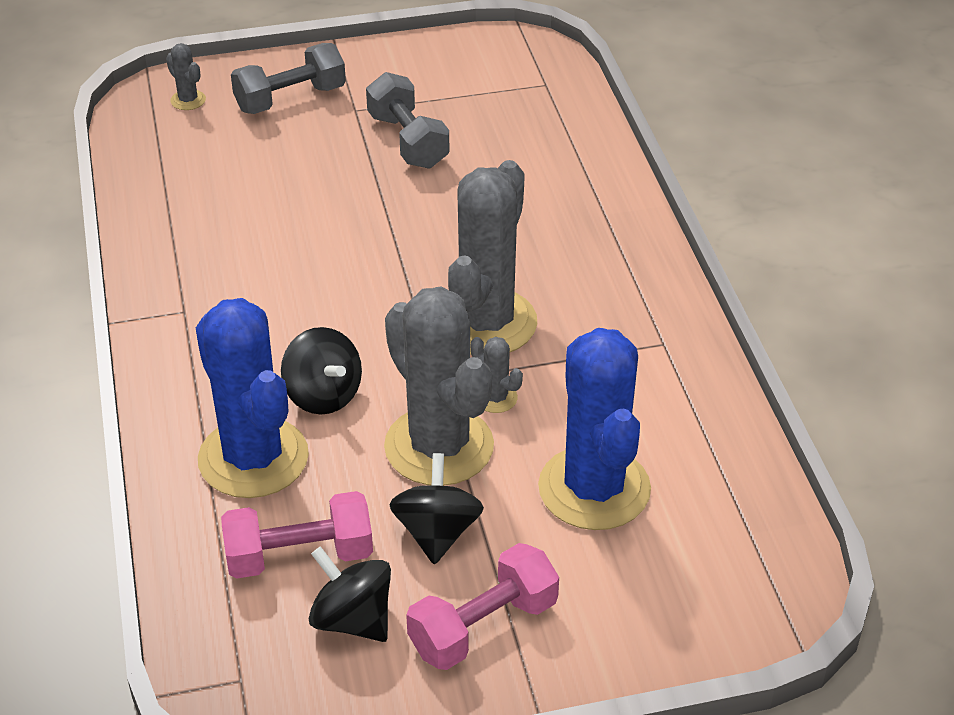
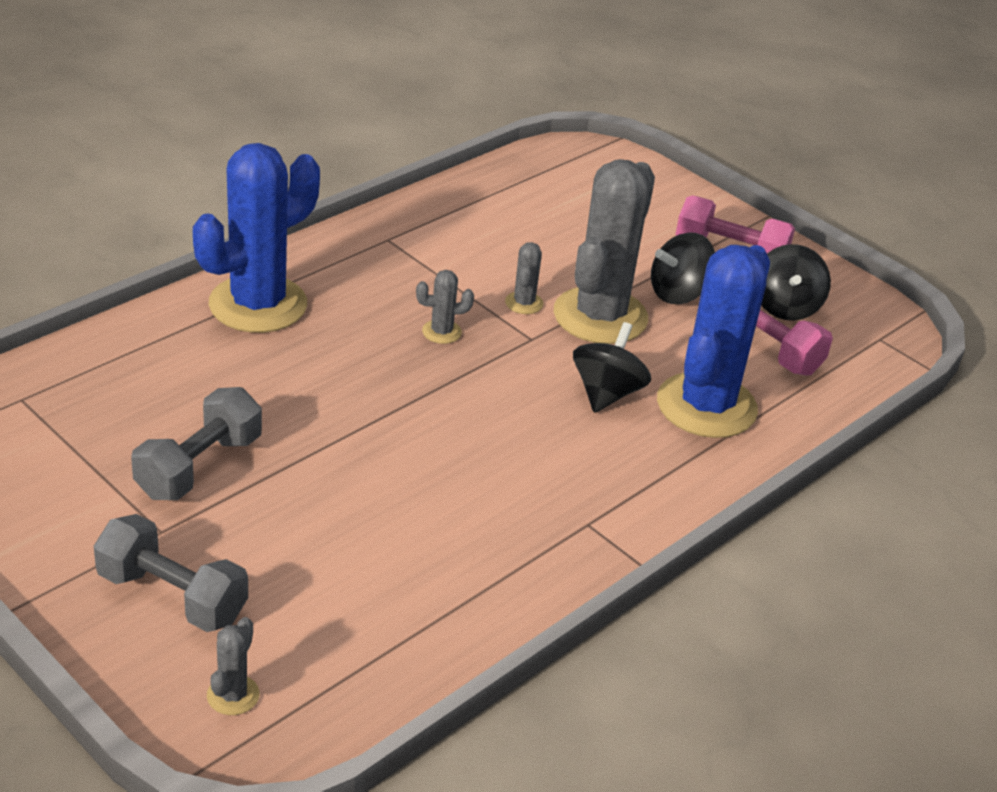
camera: 125 degrees left, 5 degrees down
(486, 323) = (441, 332): grey cactus -> grey cactus, size x0.40
(594, 488) = (569, 237): blue cactus -> blue cactus (258, 304)

